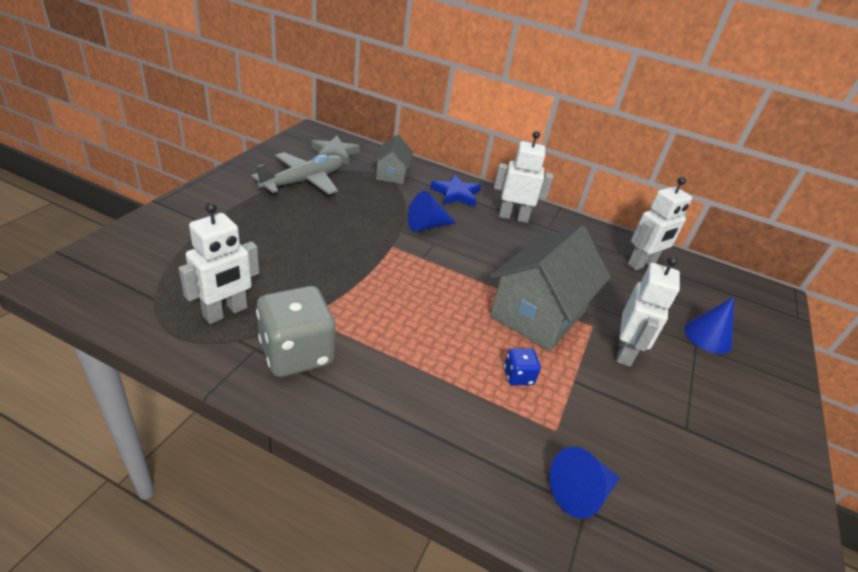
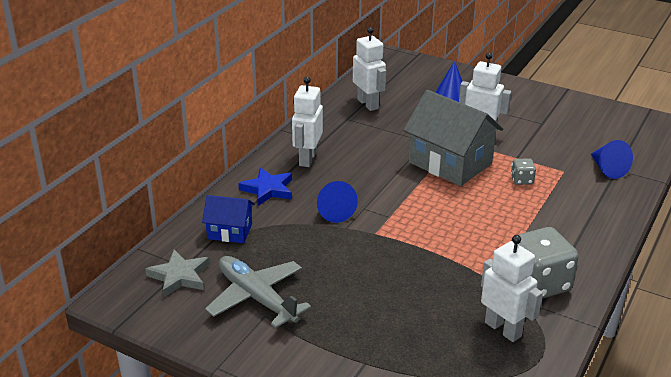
camera: 80 degrees left, 5 degrees down
(392, 174) = (229, 231): grey house -> blue house
(518, 376) = (521, 180): blue dice -> grey dice

